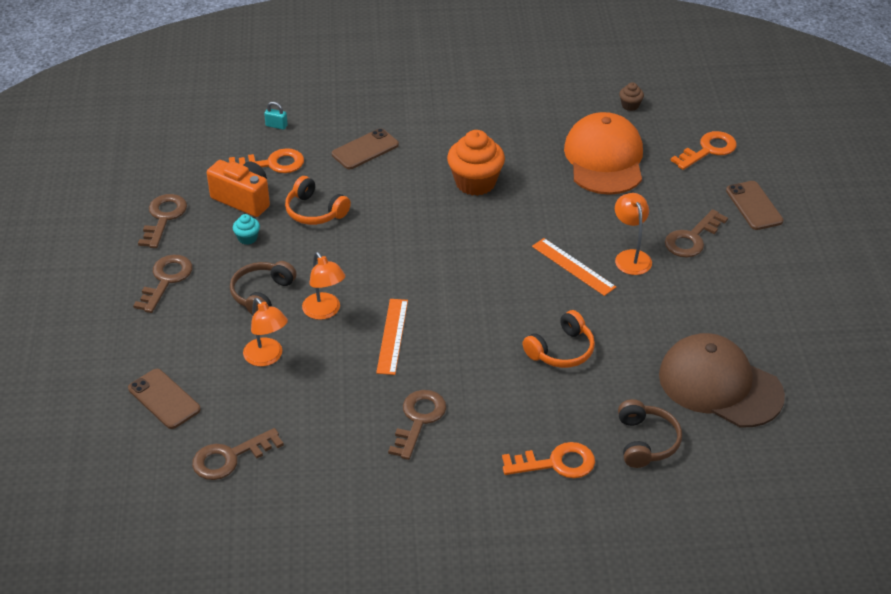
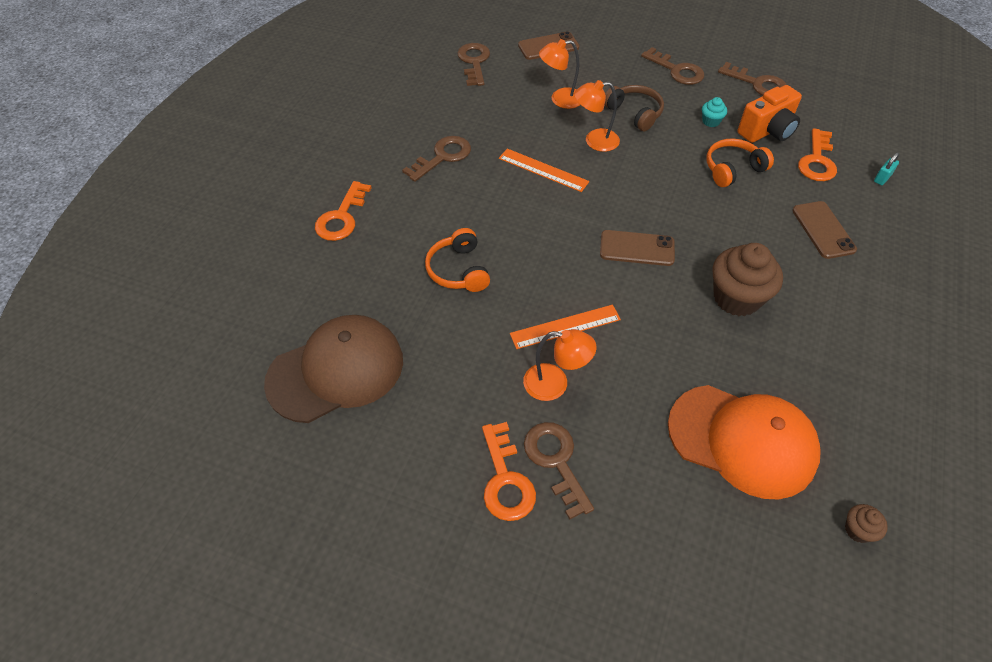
camera: 115 degrees right, 10 degrees up
(419, 420) = (442, 157): brown key -> brown key turned 90 degrees counterclockwise
(475, 183) = (736, 298): orange cupcake -> brown cupcake
(646, 442) = (317, 283): brown headphones -> none
(708, 150) = (724, 581): orange key -> orange key (505, 480)
(754, 206) = (584, 572): brown phone -> brown phone (637, 248)

